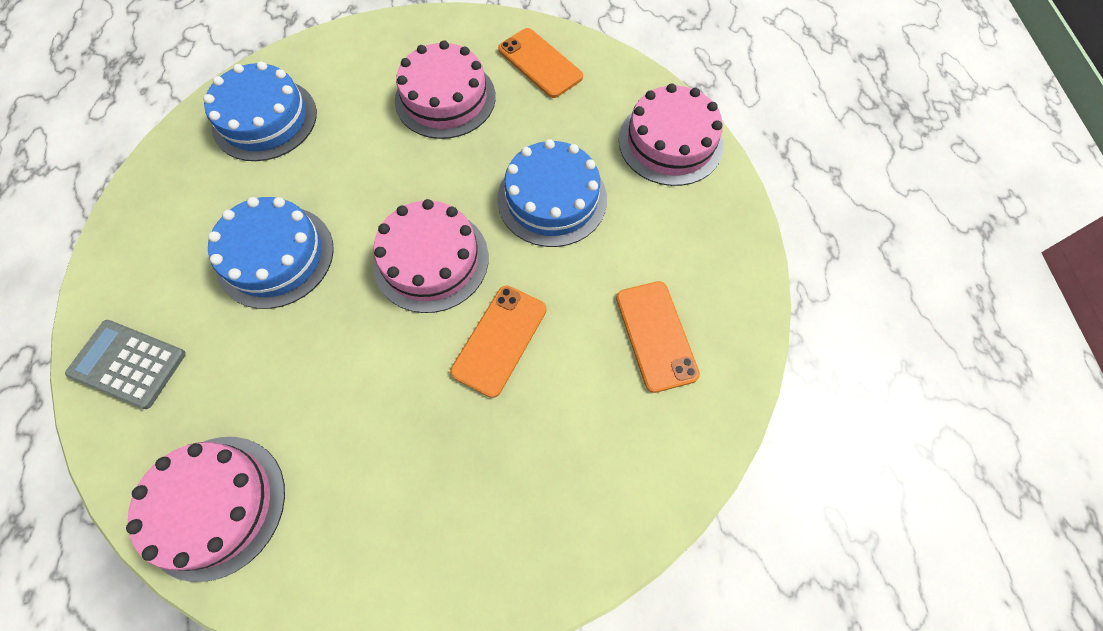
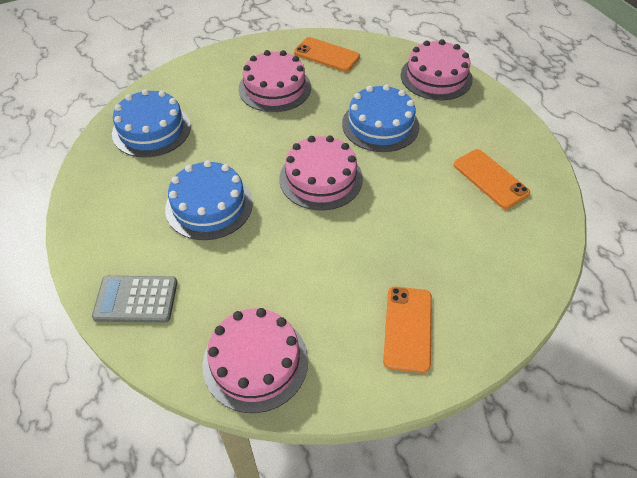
camera: 20 degrees left, 15 degrees down
(499, 340) = (394, 209): orange phone -> orange phone (407, 328)

